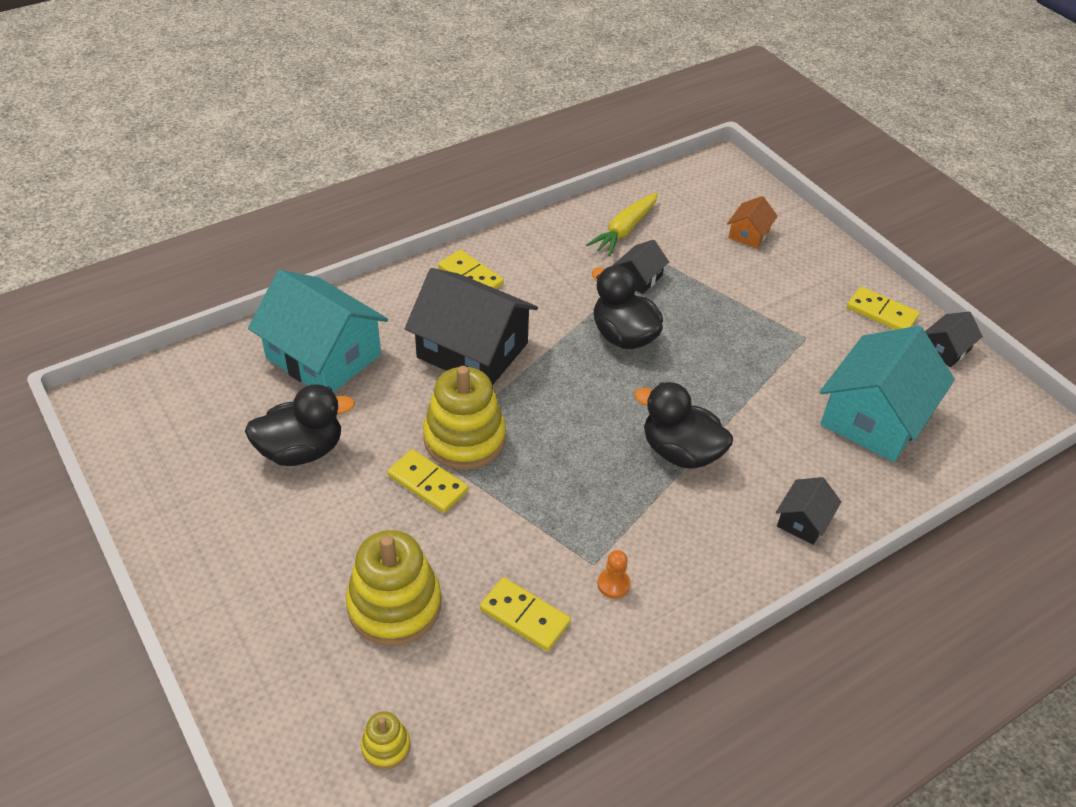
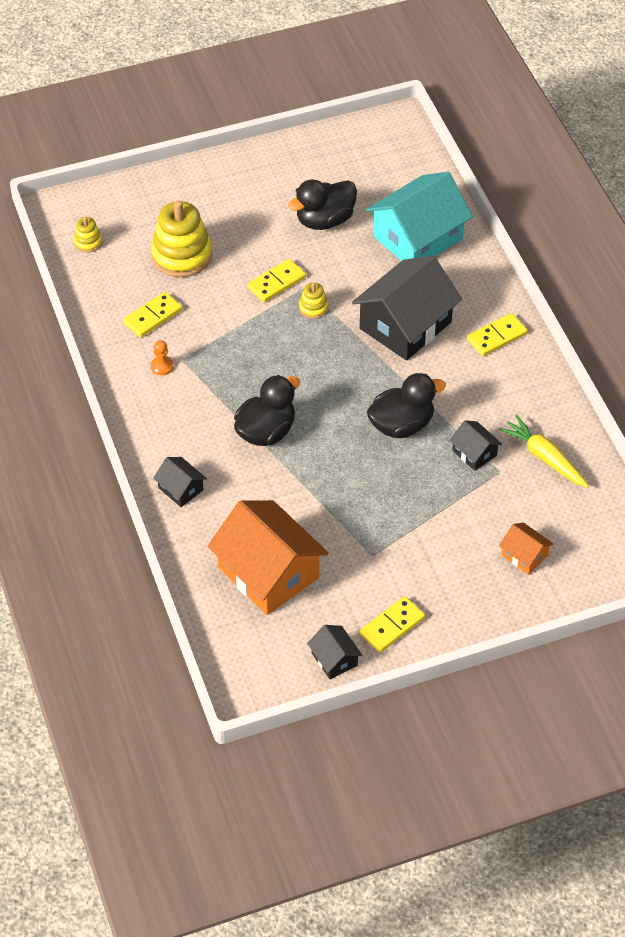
camera: 105 degrees right, 5 degrees up
(301, 450) = (324, 220): black duck -> black duck turned 60 degrees clockwise
(464, 438) = (313, 308): yellow stacking toy -> yellow stacking toy, size x0.47
(875, 417) = (268, 572): turquoise house -> orange house

